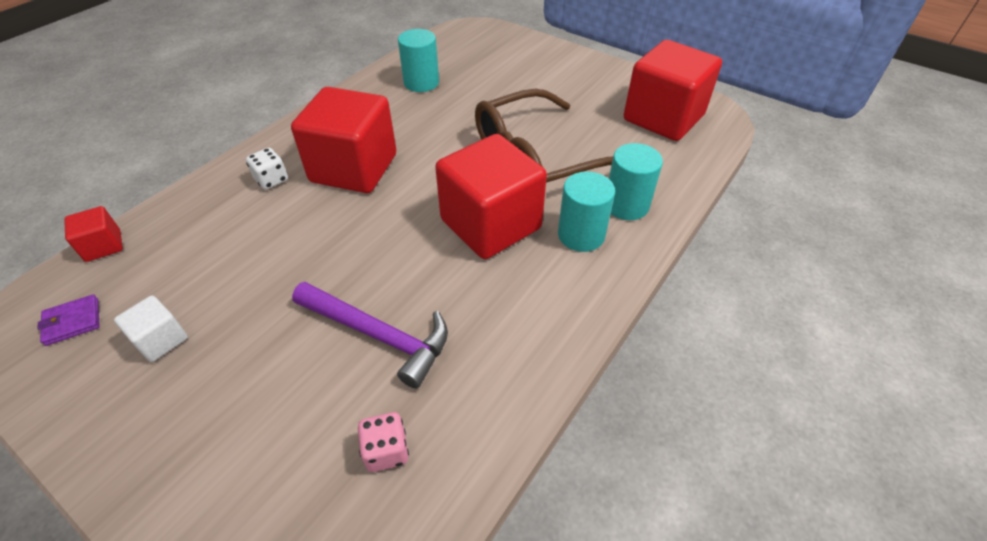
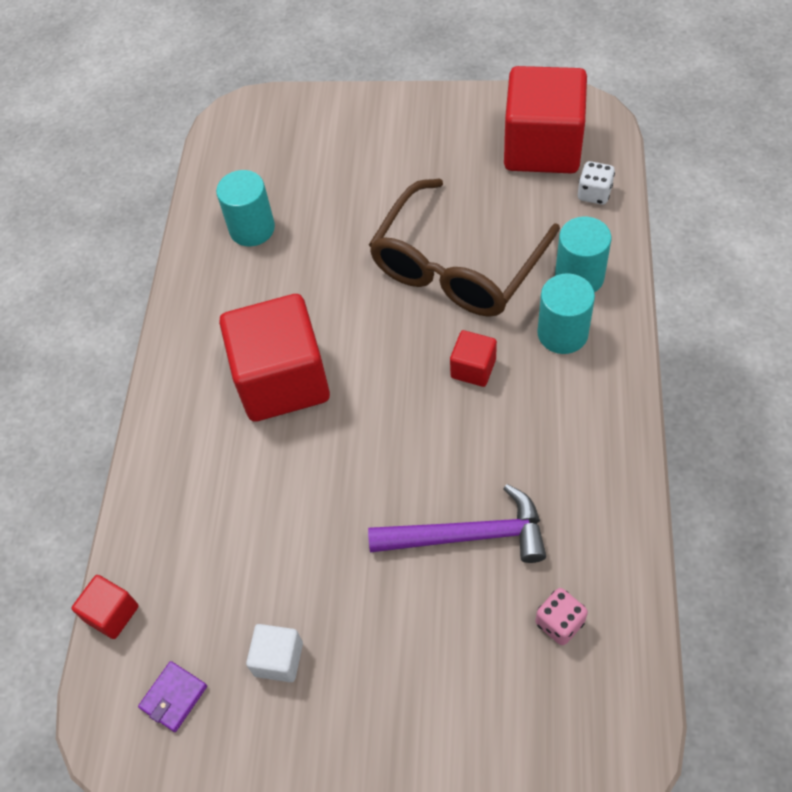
camera: 25 degrees left, 10 degrees up
(271, 180) = (208, 442): white dice -> white dice (594, 193)
(490, 224) = (473, 368): red cube -> red cube, size x0.45

